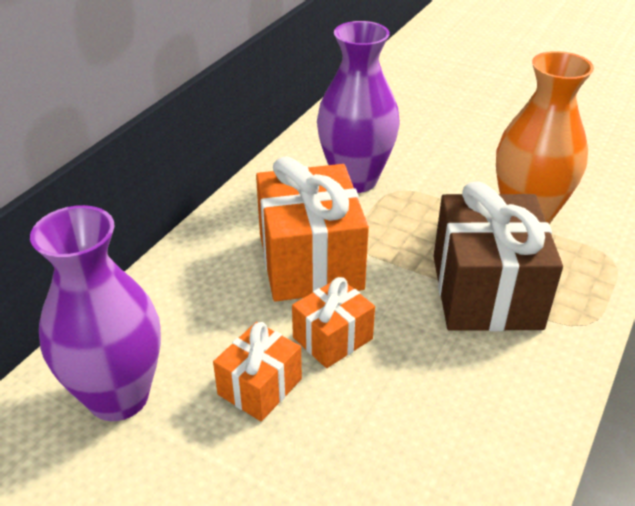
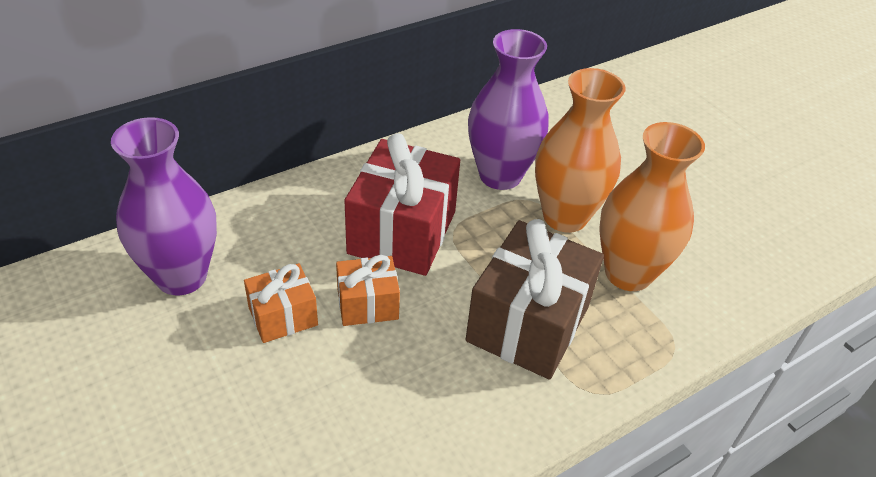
camera: 25 degrees right, 5 degrees up
(310, 261) = (402, 232): orange gift -> red gift
(438, 192) = (565, 217): none -> orange vase

